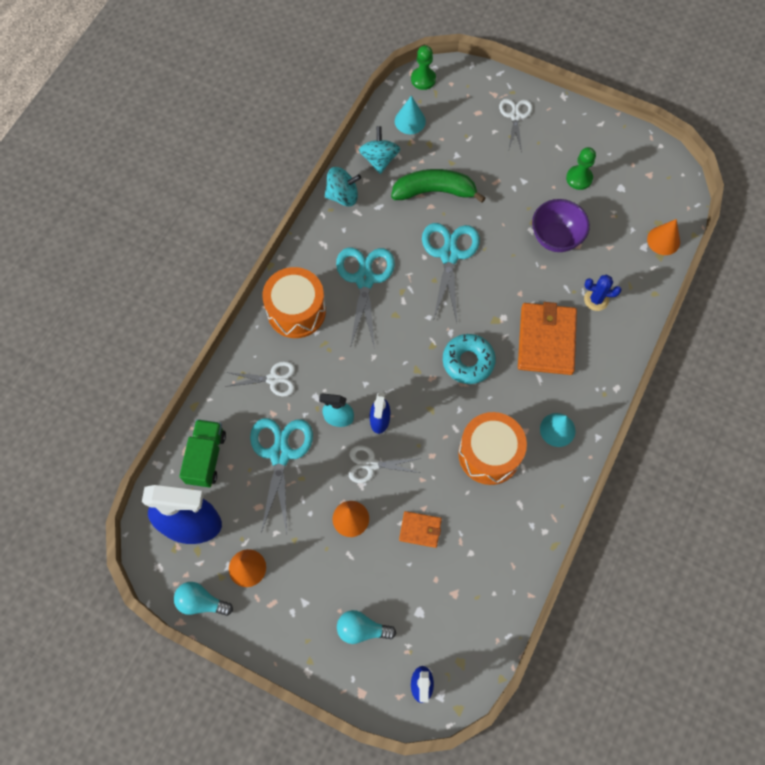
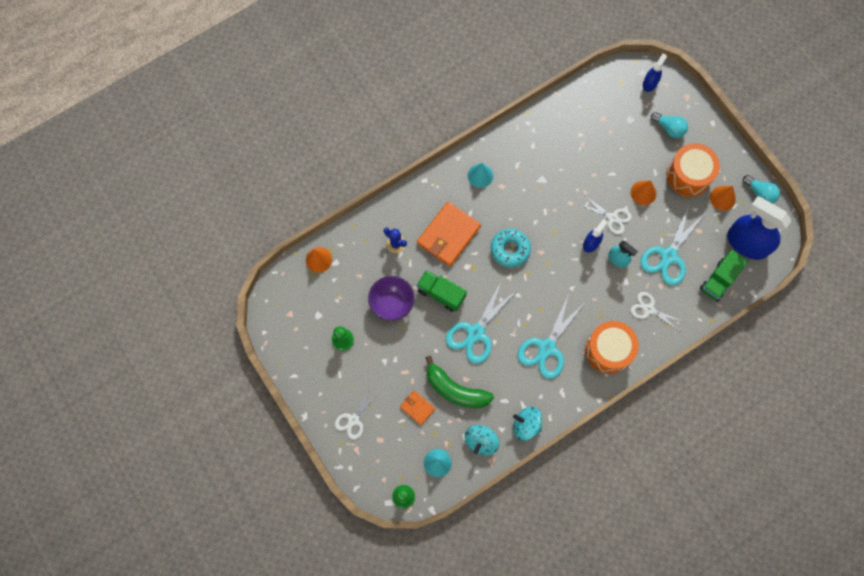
camera: 150 degrees left, 5 degrees up
(420, 529) = (603, 163): orange wallet -> orange wallet (417, 408)
(489, 454) = (533, 184): orange drum -> orange drum (688, 175)
(511, 274) = (441, 294): none -> green truck

